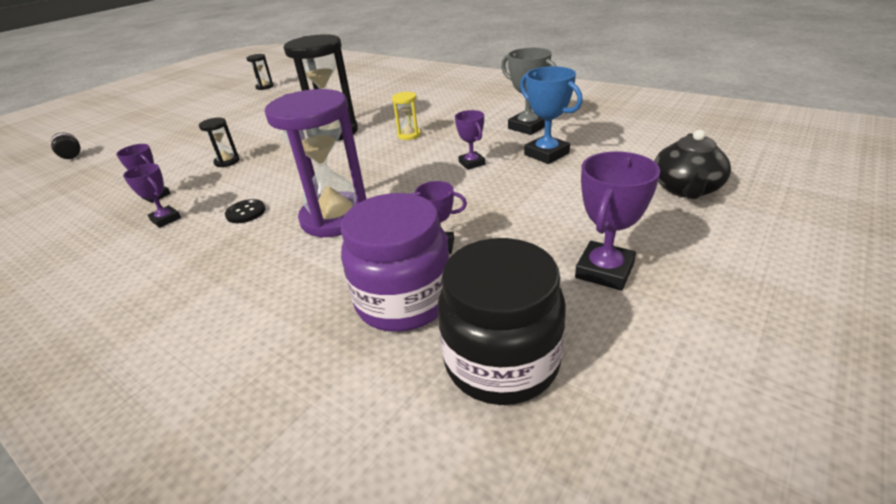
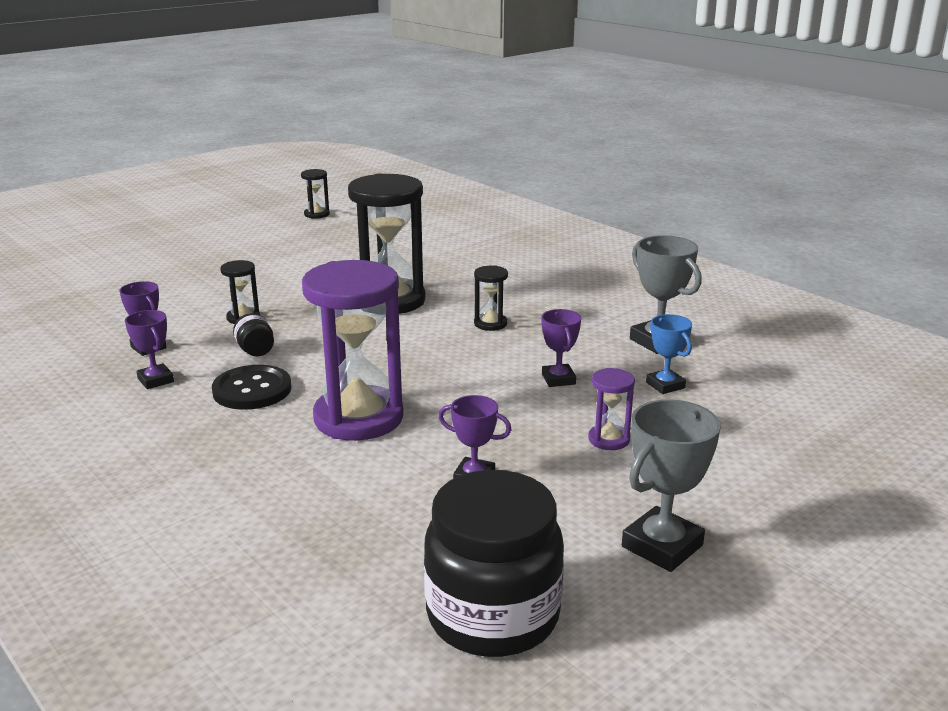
camera: 10 degrees right, 10 degrees down
(72, 156) = (53, 274): black jar -> black jar (255, 351)
(246, 212) = (252, 390): black button -> black button, size x1.58
(404, 301) = (408, 530): purple jar -> none
(409, 135) = (490, 324): yellow hourglass -> black hourglass
(526, 198) = (609, 439): none -> purple hourglass
(546, 154) = (665, 385): blue trophy -> blue trophy, size x0.62
(604, 271) = (662, 546): purple trophy -> grey trophy
(686, 189) = (828, 468): black teapot -> none

